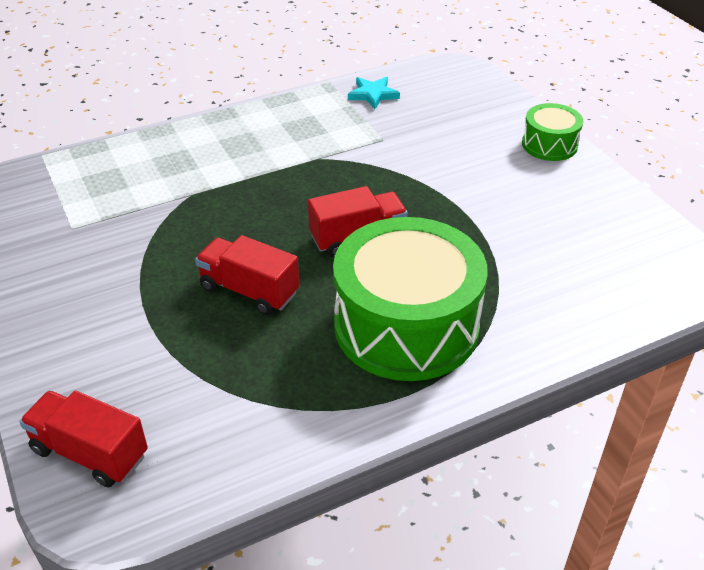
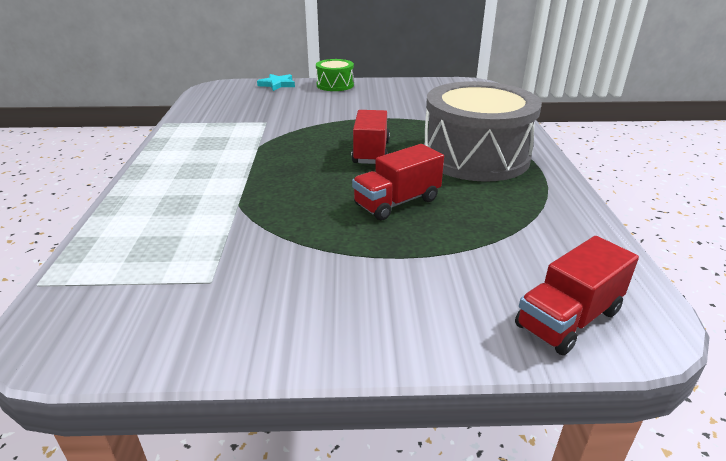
camera: 65 degrees left, 10 degrees down
(373, 95) = (206, 114): turquoise star -> turquoise star (277, 84)
(406, 326) = (475, 156): green drum -> grey drum

